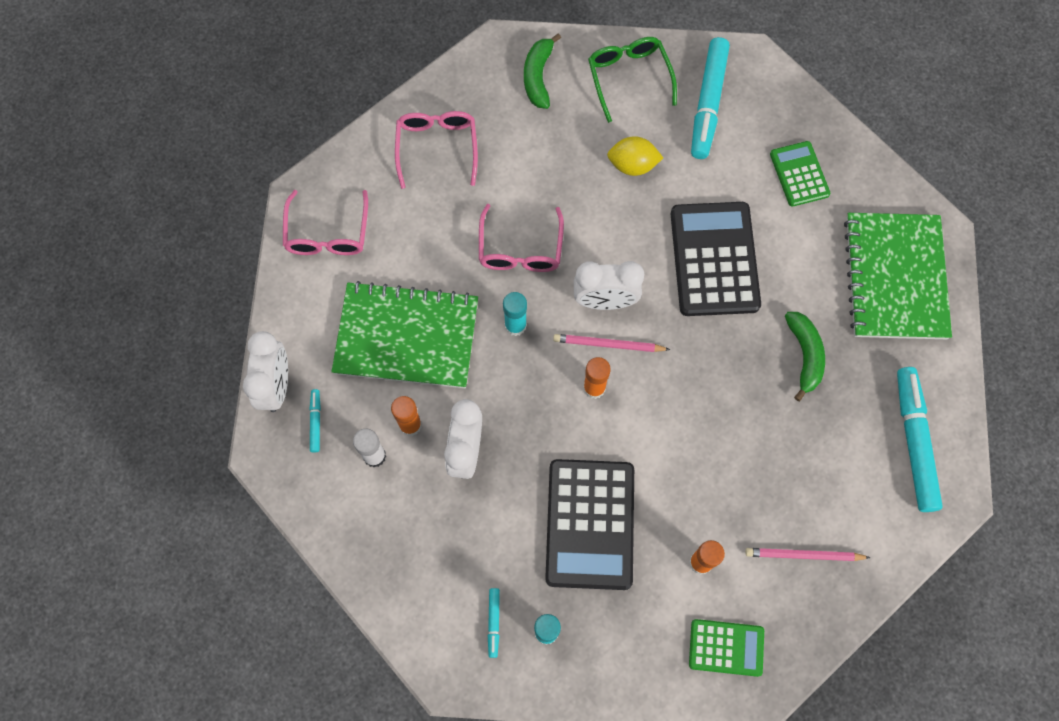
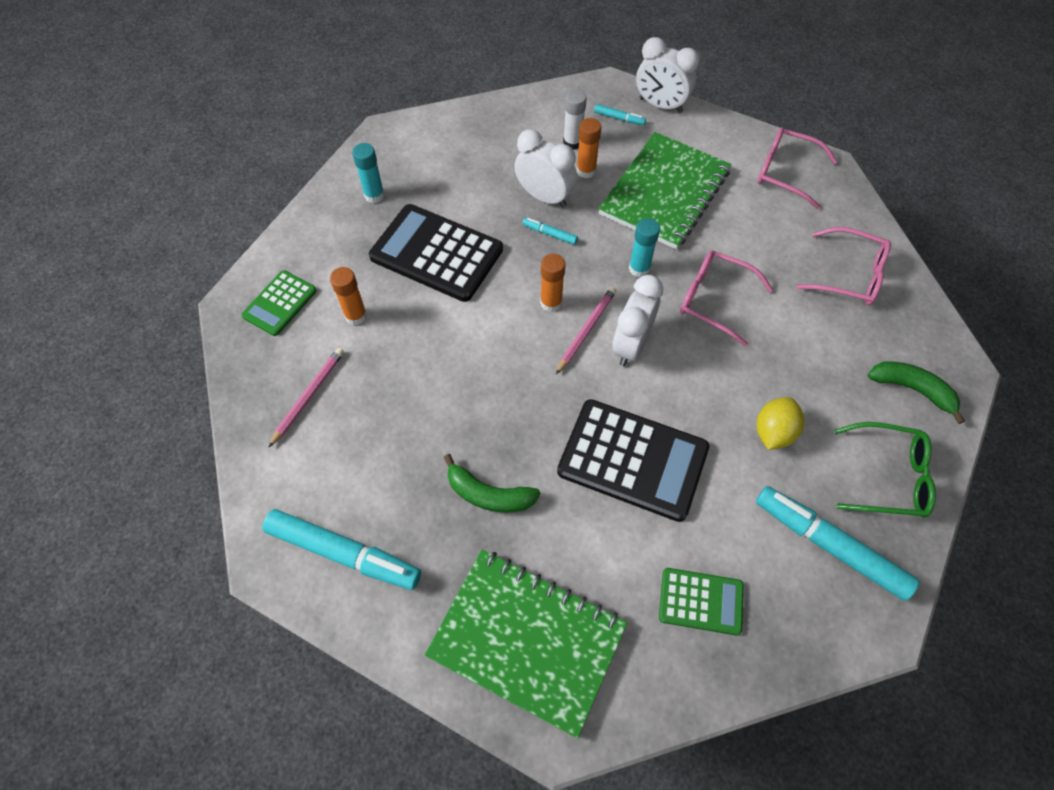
camera: 115 degrees right, 10 degrees down
(494, 623) = (403, 168): turquoise marker -> turquoise marker (549, 234)

